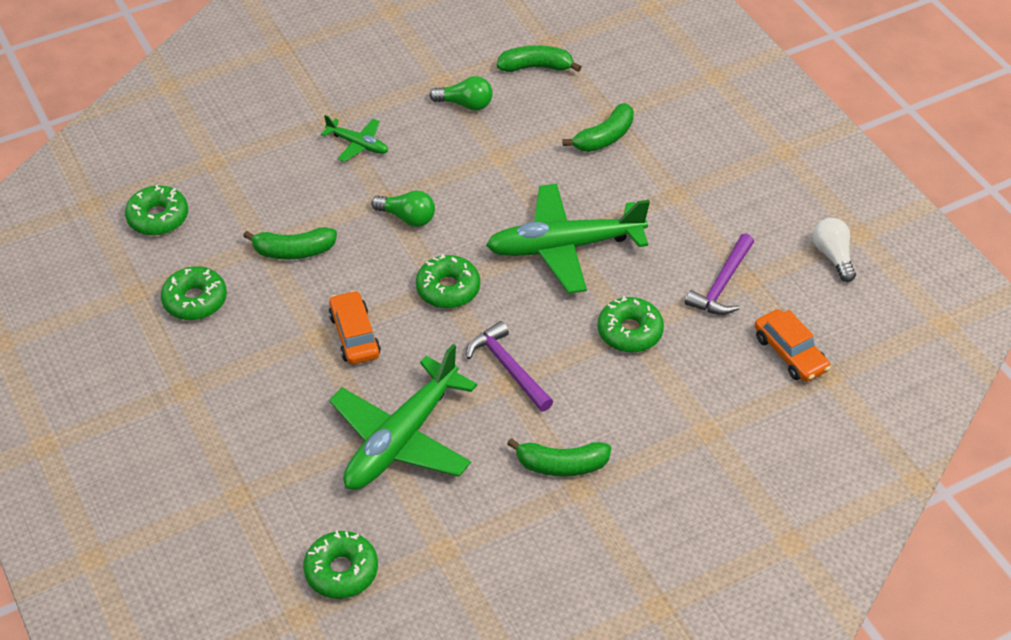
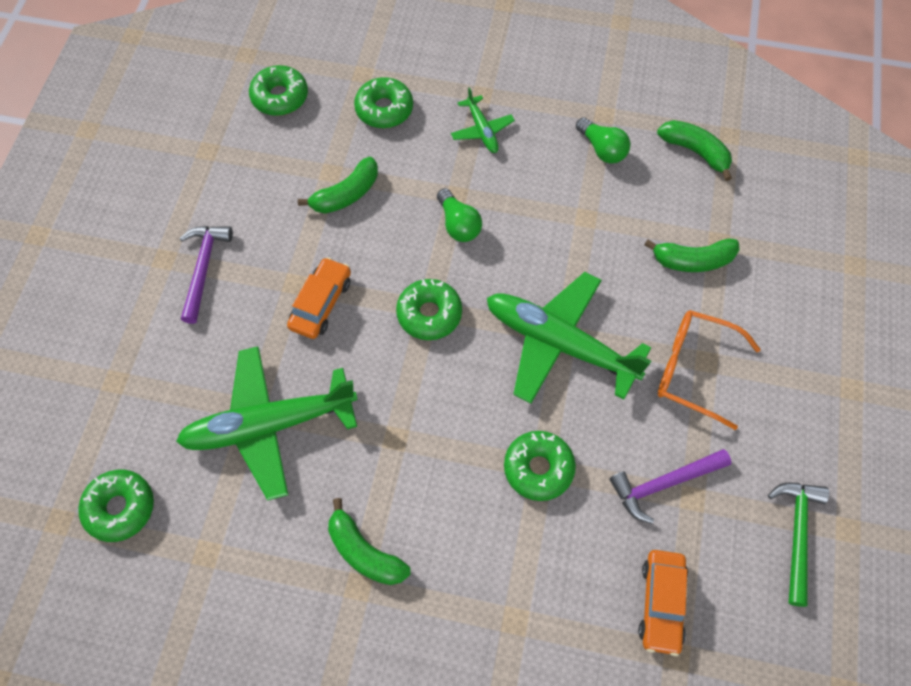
camera: 40 degrees right, 15 degrees up
(195, 300) = (240, 187): green donut -> green donut (384, 109)
(294, 251) = (346, 194): green banana -> green banana turned 75 degrees counterclockwise
(508, 367) = (408, 425): purple hammer -> purple hammer (204, 268)
(673, 204) = (693, 370): none -> orange glasses
(833, 256) = (797, 534): white light bulb -> green hammer

